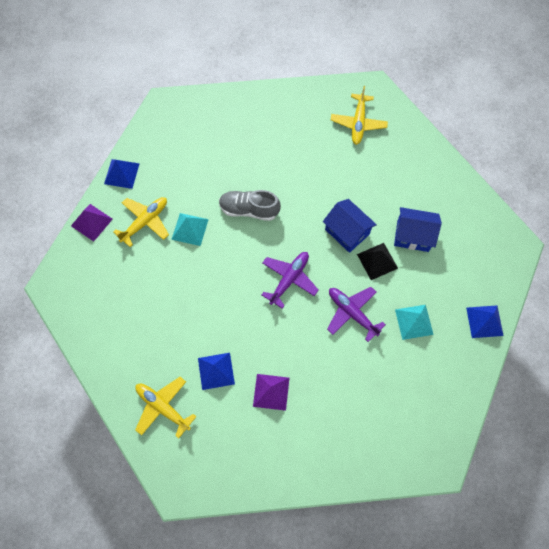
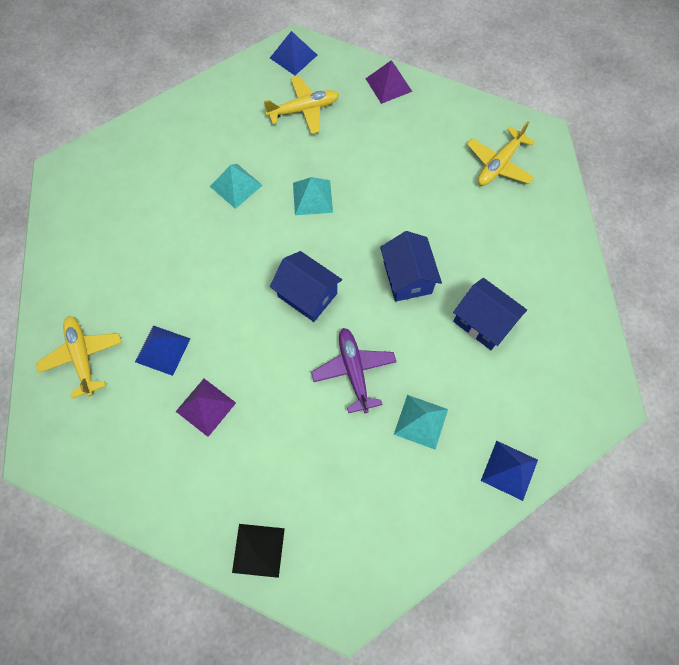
camera: 30 degrees right, 0 degrees up
(91, 222) = (141, 128): purple pyramid -> purple pyramid (388, 85)
(122, 173) = (204, 94): blue pyramid -> blue pyramid (293, 56)
(145, 222) = (195, 155): yellow plane -> yellow plane (304, 110)
(249, 210) = (312, 197): grey shoe -> turquoise pyramid
(289, 279) = (307, 295): purple plane -> blue house
(377, 261) = (421, 328): black pyramid -> black pyramid (258, 550)

